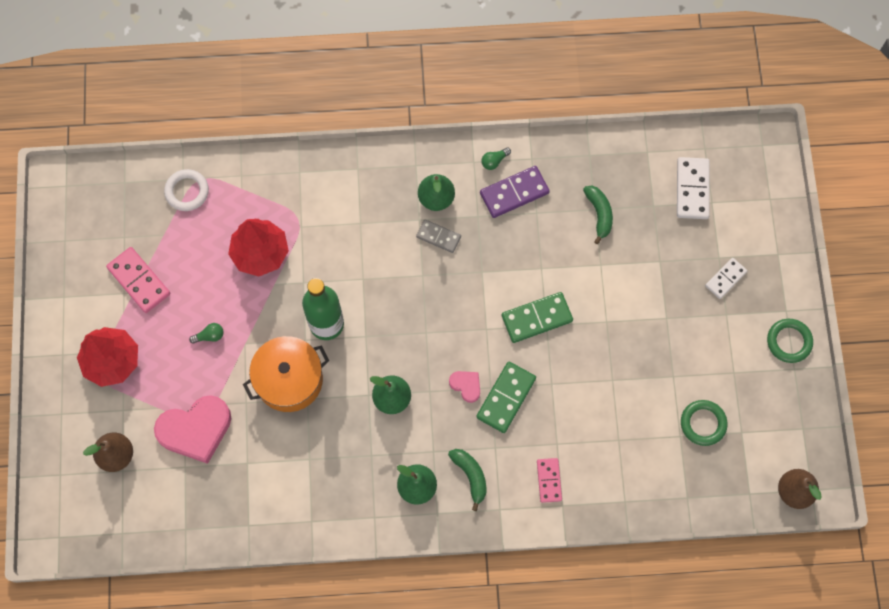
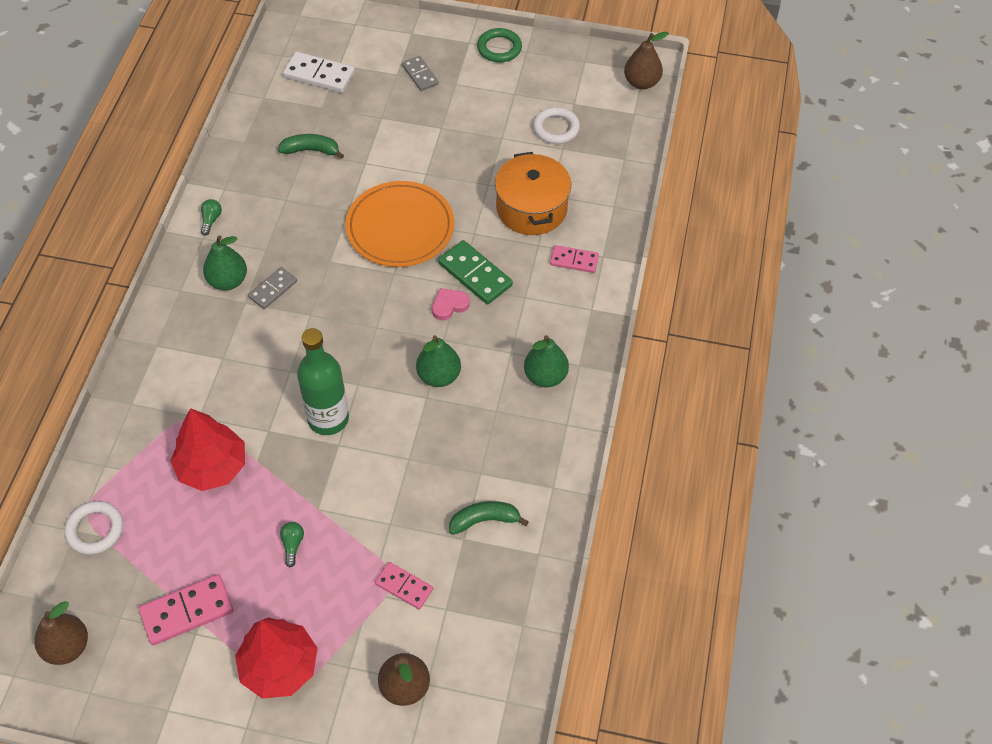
camera: 75 degrees left, 15 degrees down
(94, 211) = (67, 647): none -> brown pear
(195, 430) = (404, 586): pink heart -> pink domino
(289, 379) = (379, 472): orange pot -> orange pot (531, 208)
(470, 476) = (548, 325): green banana -> green banana (484, 520)
(494, 161) = (211, 220): green light bulb -> green light bulb turned 150 degrees counterclockwise
(514, 193) = (255, 212): purple domino -> none
(537, 318) = (400, 228): green domino -> orange plate
(703, 423) = (556, 128): green ring -> white ring
(725, 279) = (420, 75): white domino -> grey domino

